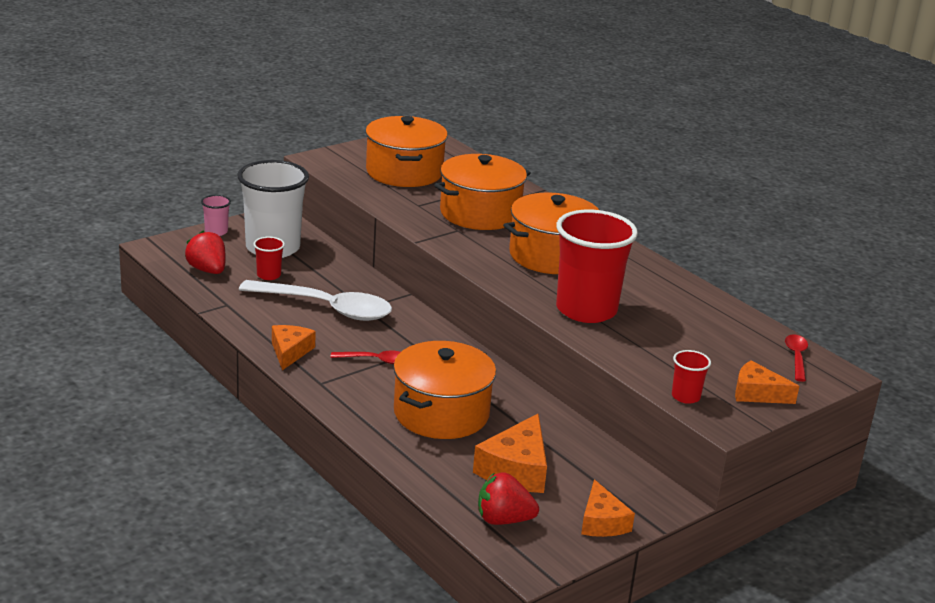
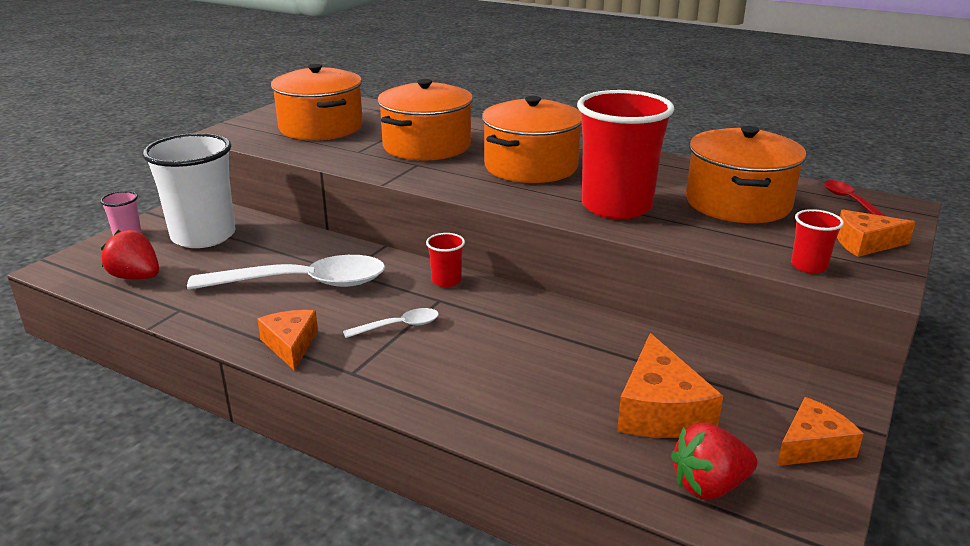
camera: 20 degrees left, 0 degrees up
(269, 275) = (214, 265): red cup -> red cup (446, 281)
(375, 360) = (399, 326): red spoon -> white spoon
(441, 413) = (520, 367): orange pot -> orange pot (738, 203)
(602, 522) = (812, 445): orange cheese -> orange cheese turned 90 degrees counterclockwise

